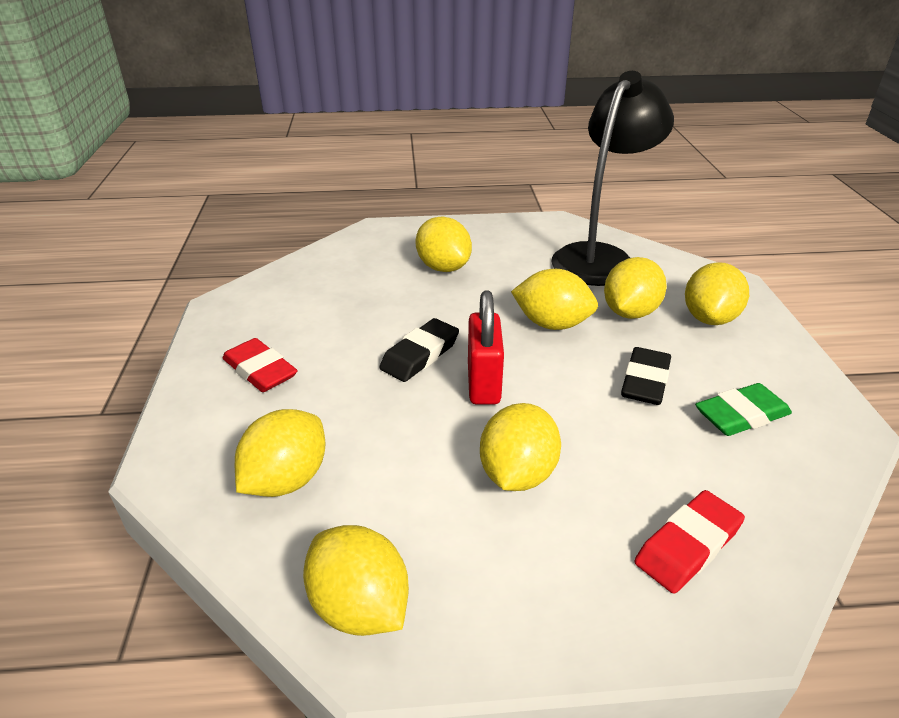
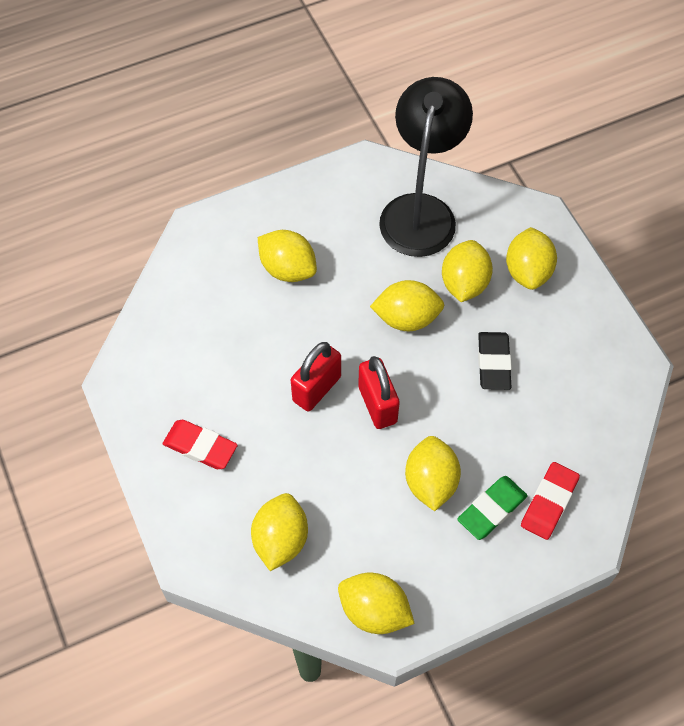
camera: 20 degrees left, 25 degrees up
(420, 355) = (317, 389): black eraser -> red padlock
(741, 415) = (566, 377): green eraser -> green eraser (491, 509)

